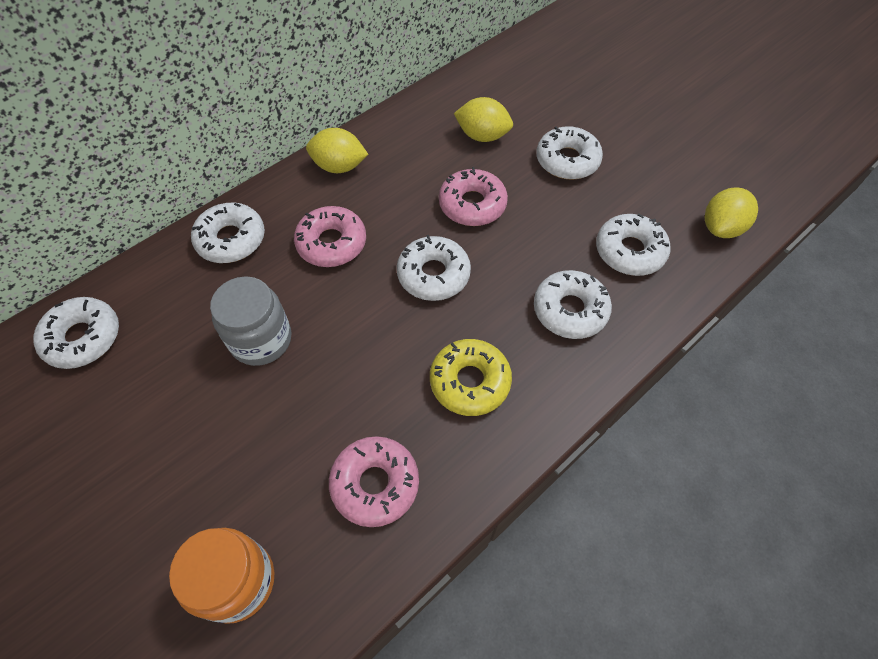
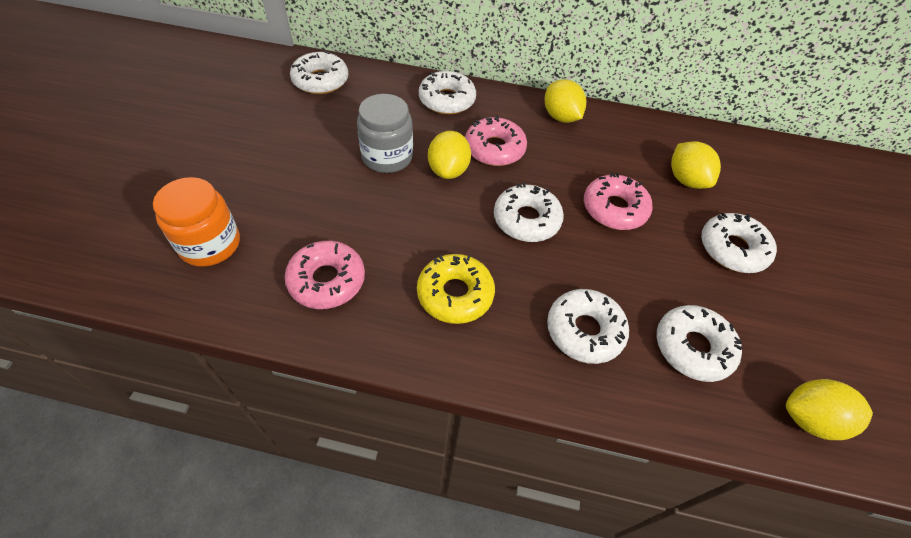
camera: 50 degrees right, 5 degrees down
(325, 297) = (448, 170): none -> yellow lemon

